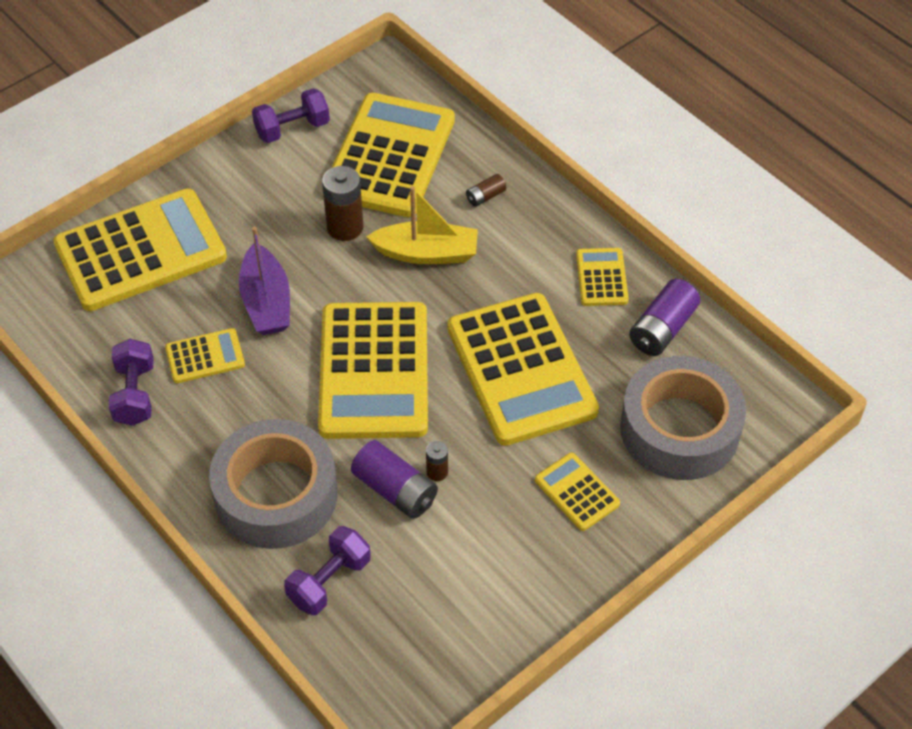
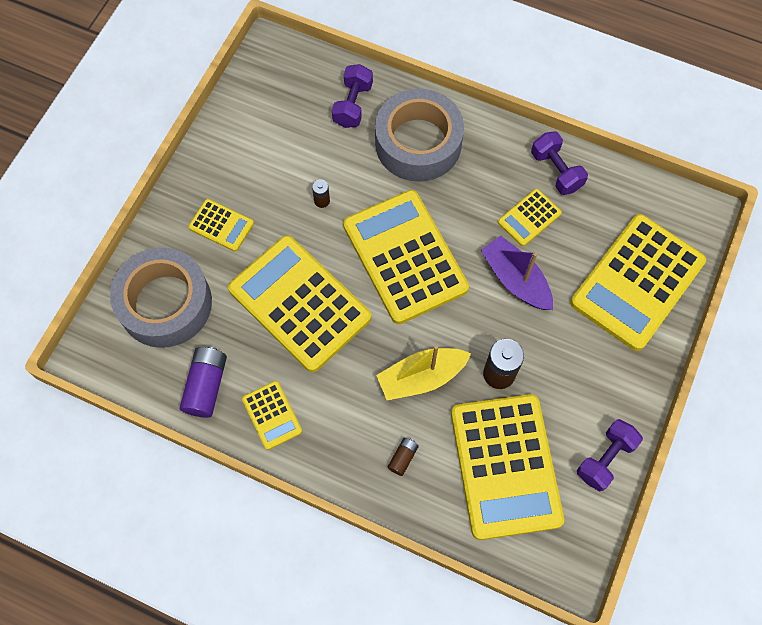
camera: 155 degrees right, 15 degrees up
(395, 490) = (343, 177): purple battery -> none

